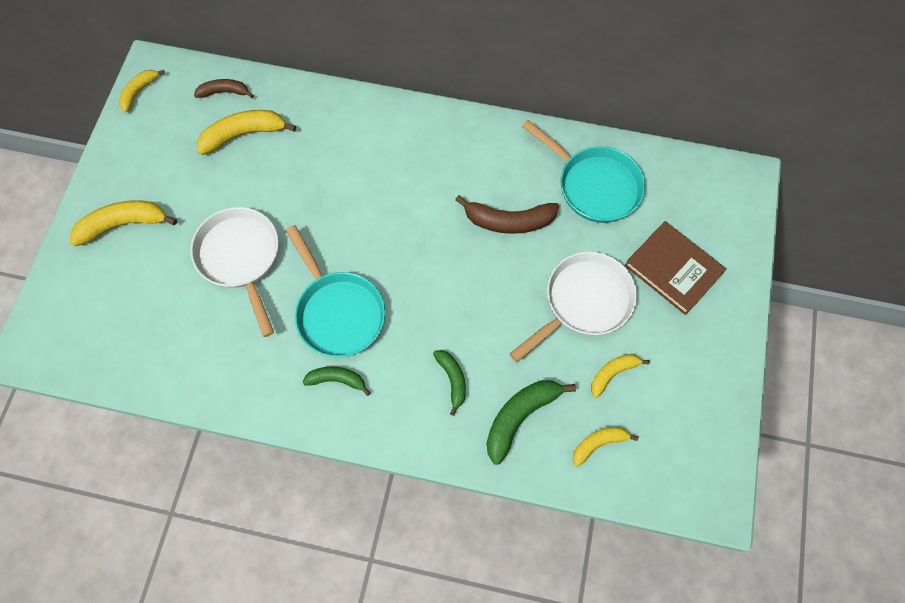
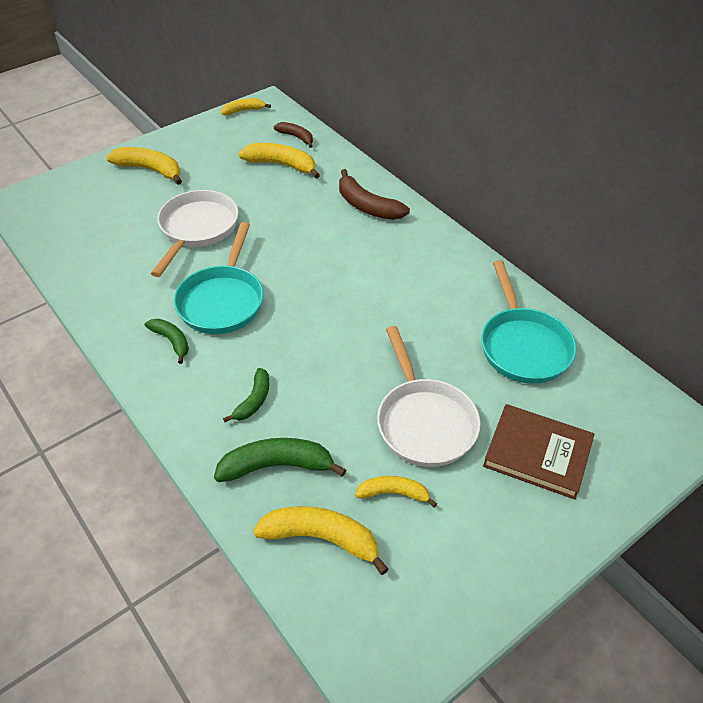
camera: 40 degrees right, 20 degrees down
(508, 221) = (419, 325): brown banana -> brown banana (367, 206)
(583, 302) = (424, 422): white pan -> white pan turned 75 degrees clockwise
(598, 443) = (321, 538): yellow banana -> yellow banana, size x1.63
(673, 269) = (537, 453): brown book -> brown book turned 60 degrees counterclockwise

